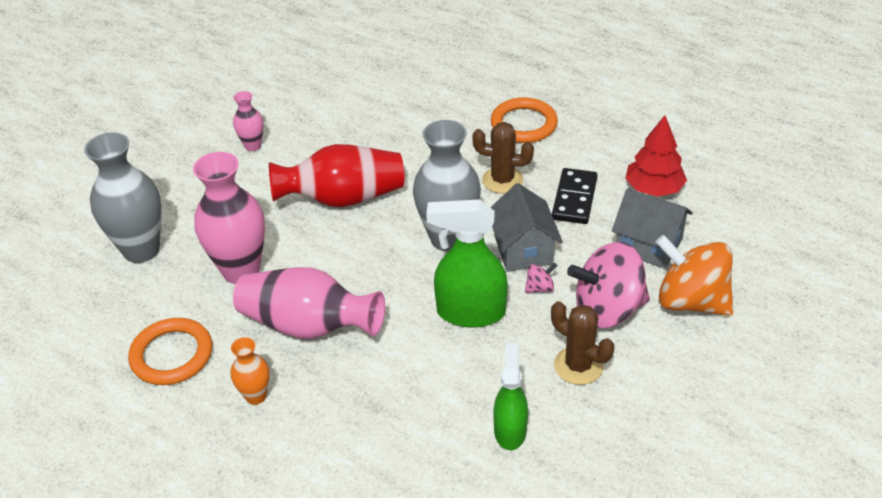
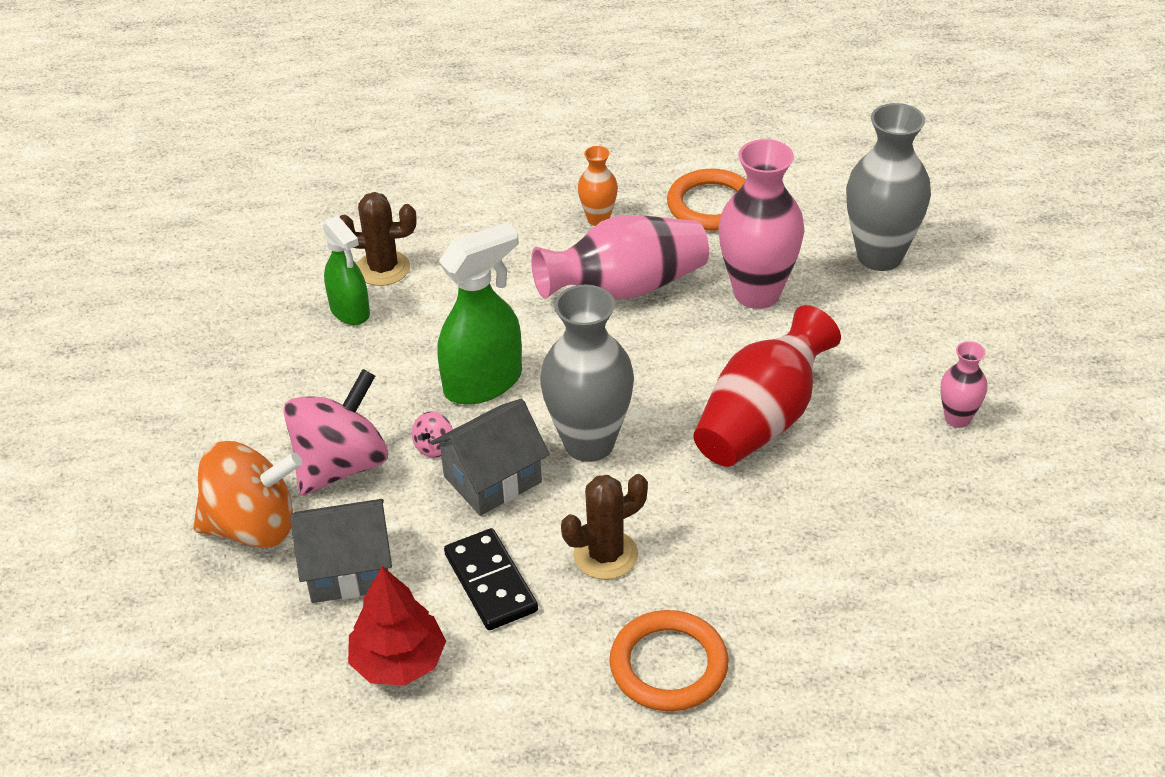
camera: 140 degrees right, 0 degrees up
(523, 249) = (492, 479): grey house -> grey house turned 75 degrees counterclockwise
(578, 366) = (329, 394): brown cactus -> brown cactus (383, 268)

